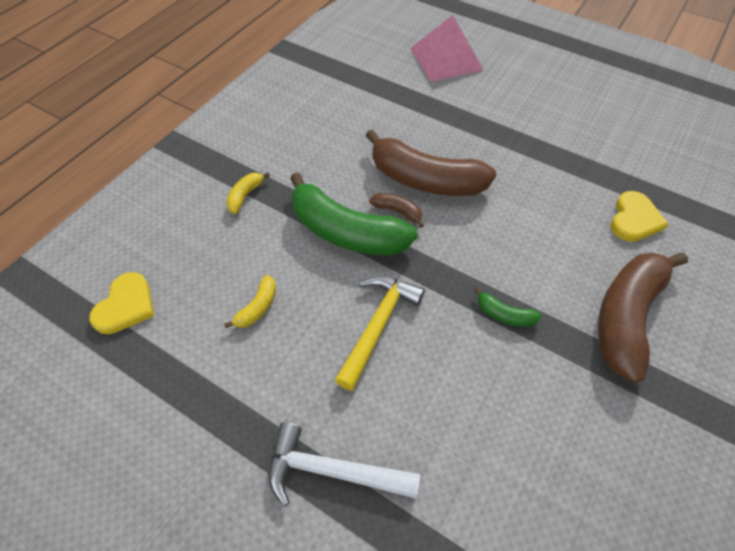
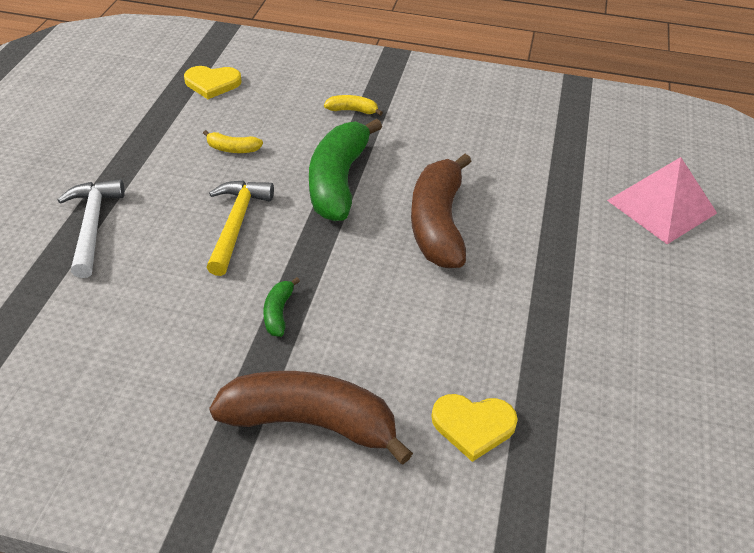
camera: 70 degrees right, 10 degrees down
(378, 325) = (236, 224): yellow hammer -> yellow hammer turned 90 degrees counterclockwise
(398, 211) = (381, 211): brown banana -> none

